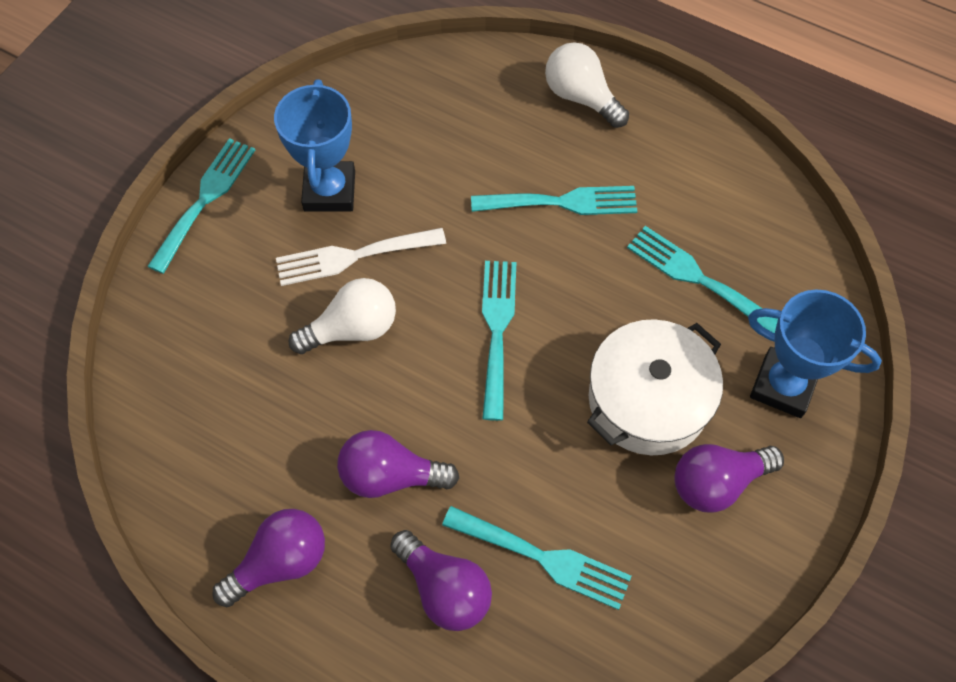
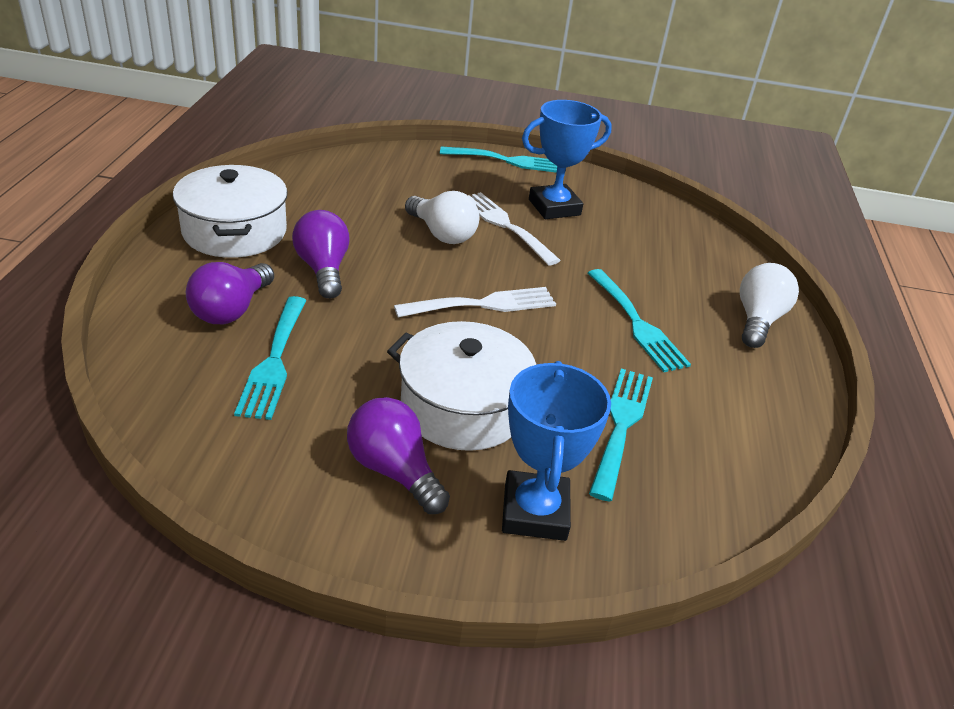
camera: 65 degrees right, 25 degrees down
(280, 562) = (234, 231): purple light bulb -> white pot
(497, 330) = (483, 304): turquoise fork -> white fork

